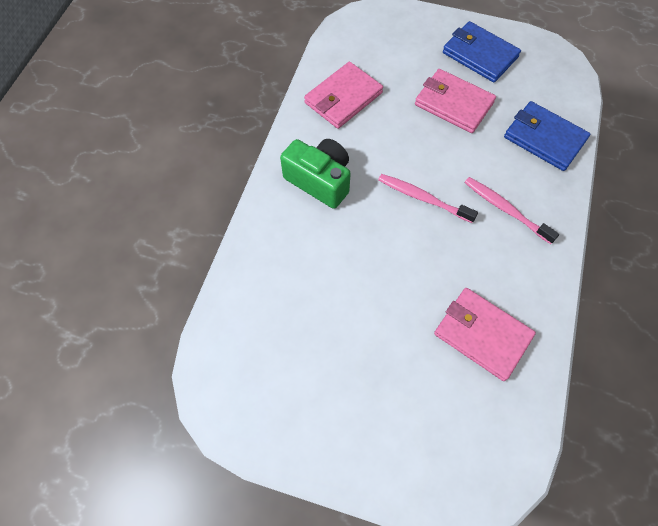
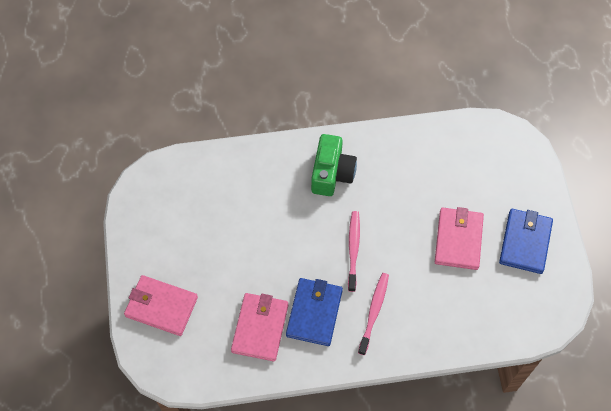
camera: 65 degrees right, 0 degrees up
(343, 98) = (417, 157): pink wallet -> pink wallet (161, 307)
(544, 138) = (460, 321): blue wallet -> blue wallet (314, 313)

